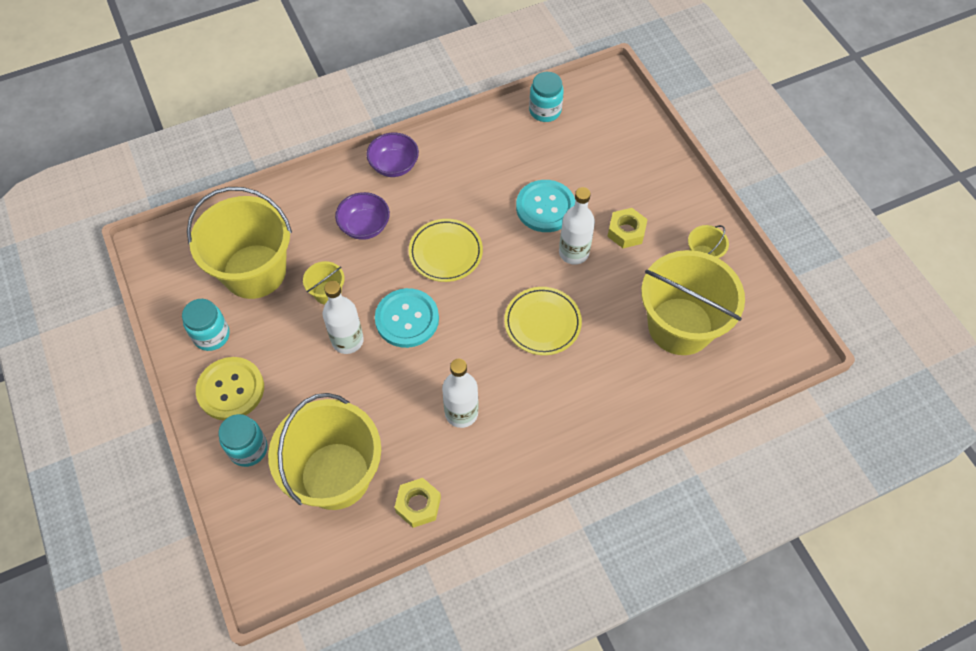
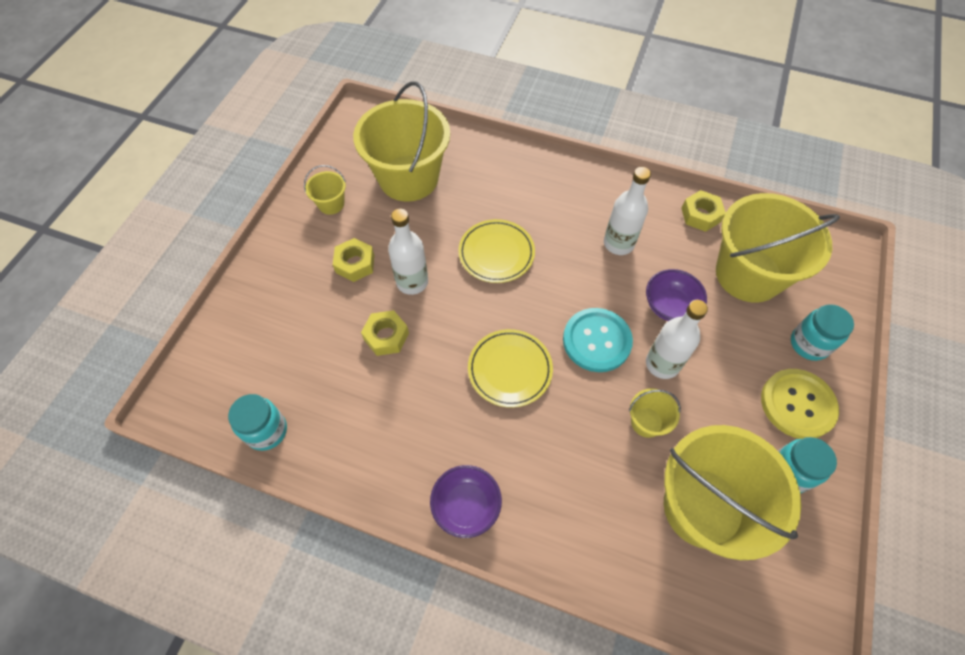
camera: 135 degrees left, 0 degrees up
(365, 226) = (556, 461): purple bowl -> purple bowl (669, 306)
(545, 207) = (386, 336): turquoise button -> yellow nut

